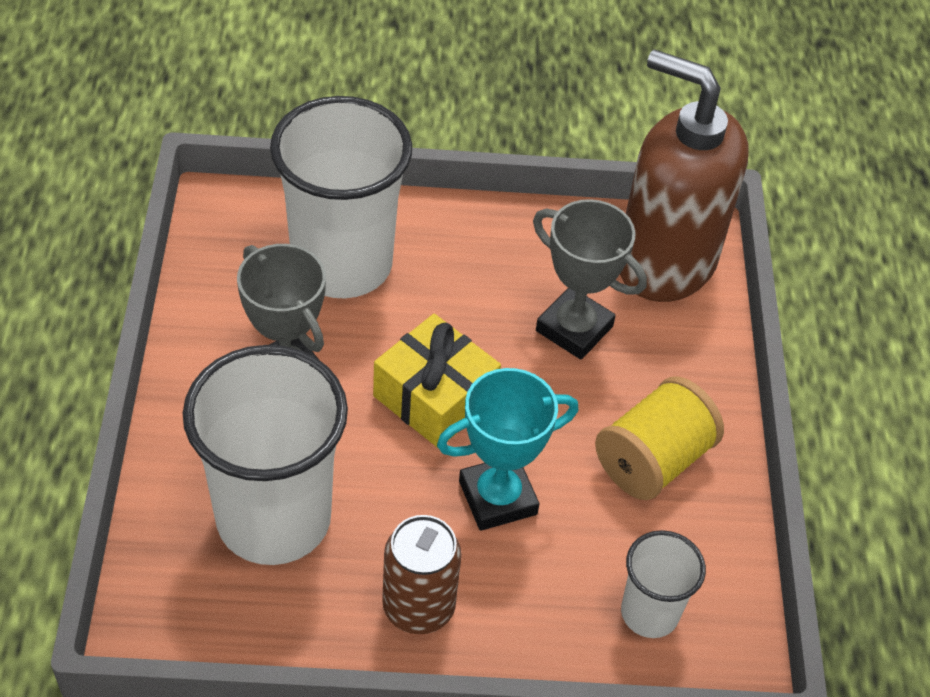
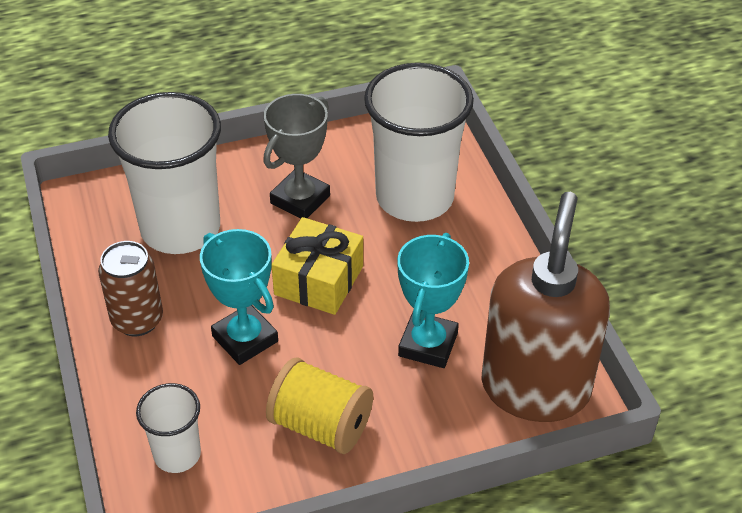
camera: 75 degrees right, 5 degrees down
(574, 329) = (428, 344): grey trophy -> turquoise trophy

